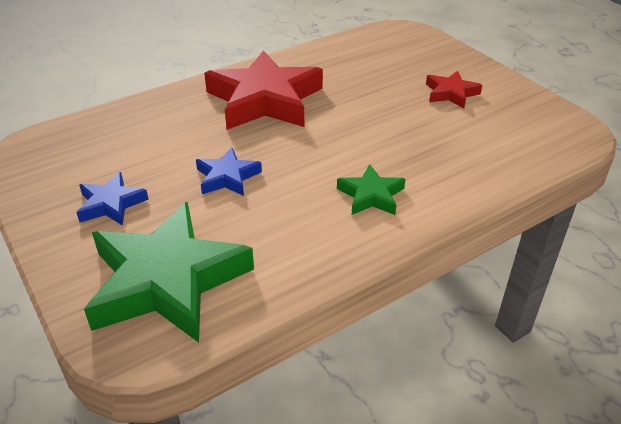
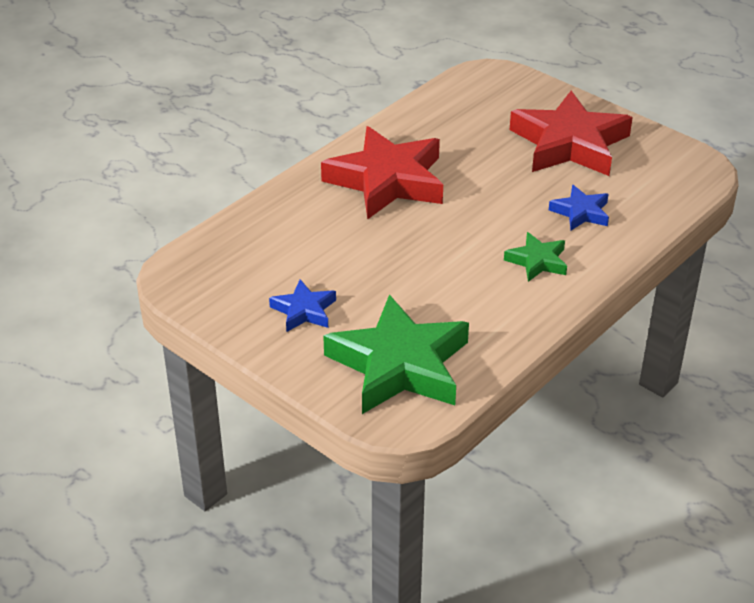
camera: 15 degrees left, 0 degrees up
(227, 177) = (397, 266): blue star -> blue star (581, 212)
(451, 93) = (569, 144): red star -> red star, size x2.09

